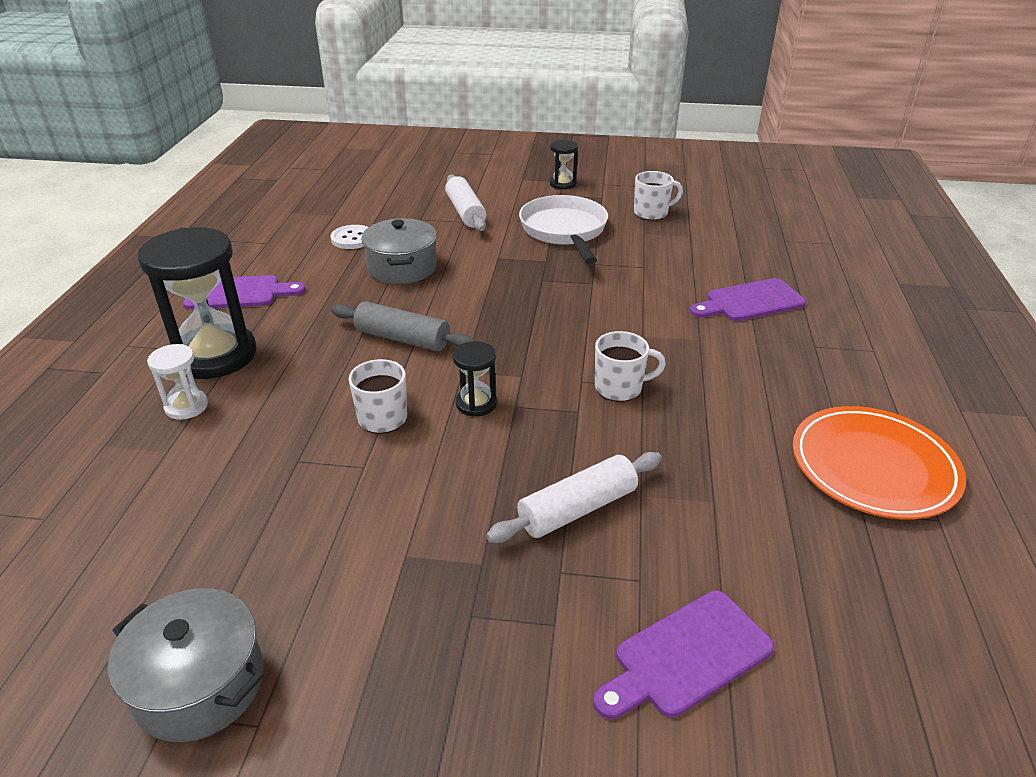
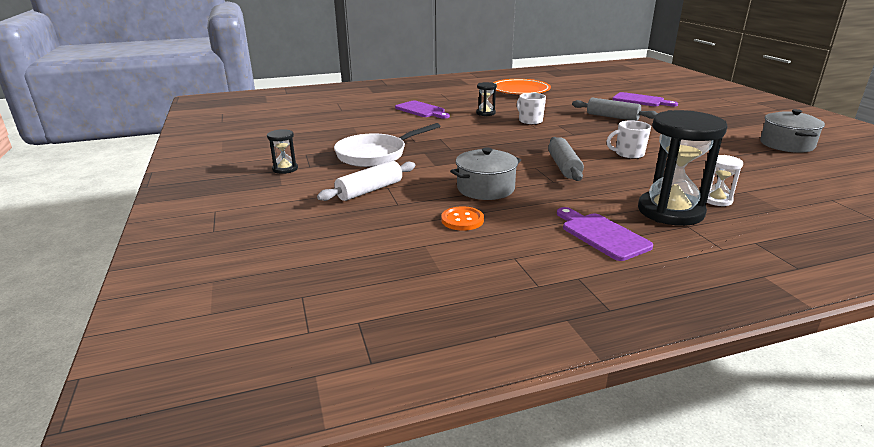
camera: 115 degrees left, 10 degrees down
(352, 238) = (462, 220): white button -> orange button
(476, 403) = (586, 140): black hourglass -> black hourglass (485, 113)
(577, 509) = (612, 117): white rolling pin -> grey rolling pin
(652, 213) = (325, 138): white mug -> none

